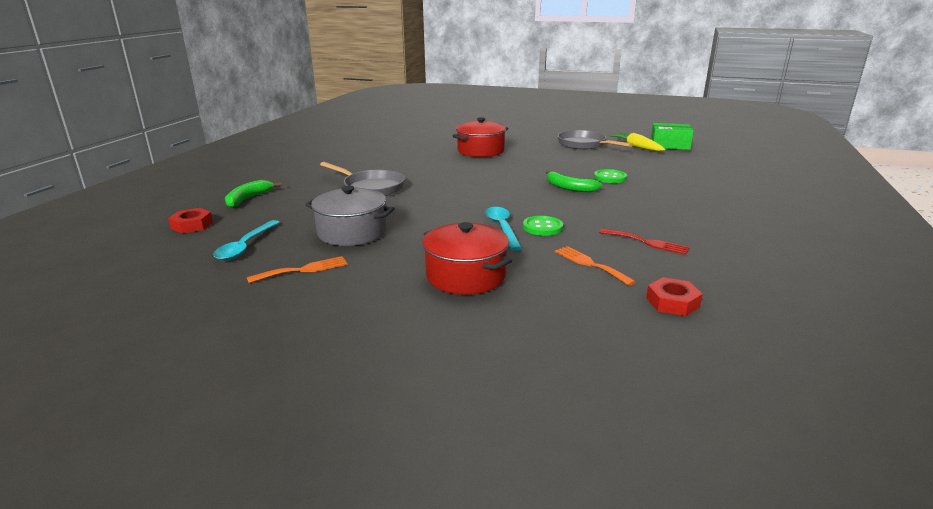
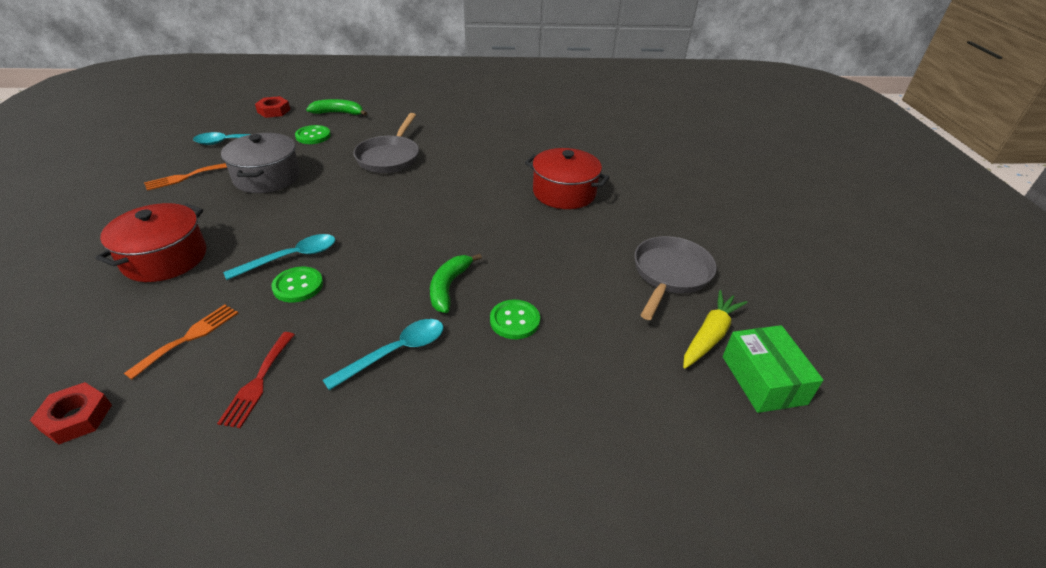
camera: 65 degrees right, 15 degrees up
(286, 211) = (313, 136): none -> green button
(303, 270) = (185, 177): orange fork -> orange fork turned 105 degrees clockwise
(629, 205) = (396, 352): none -> turquoise spoon

